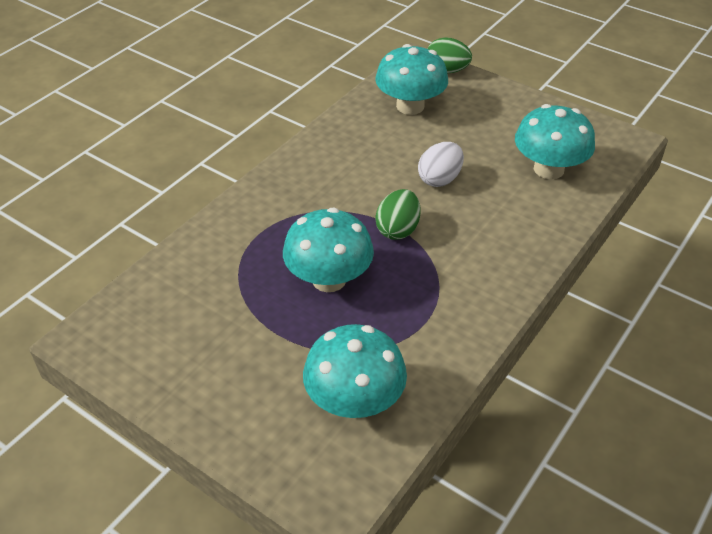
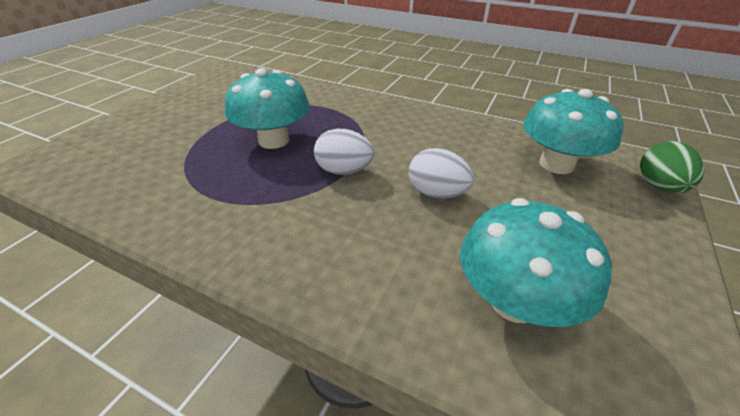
camera: 80 degrees right, 5 degrees down
(354, 401) = (128, 164): turquoise mushroom -> none
(398, 229) = (344, 171): green egg -> white egg

